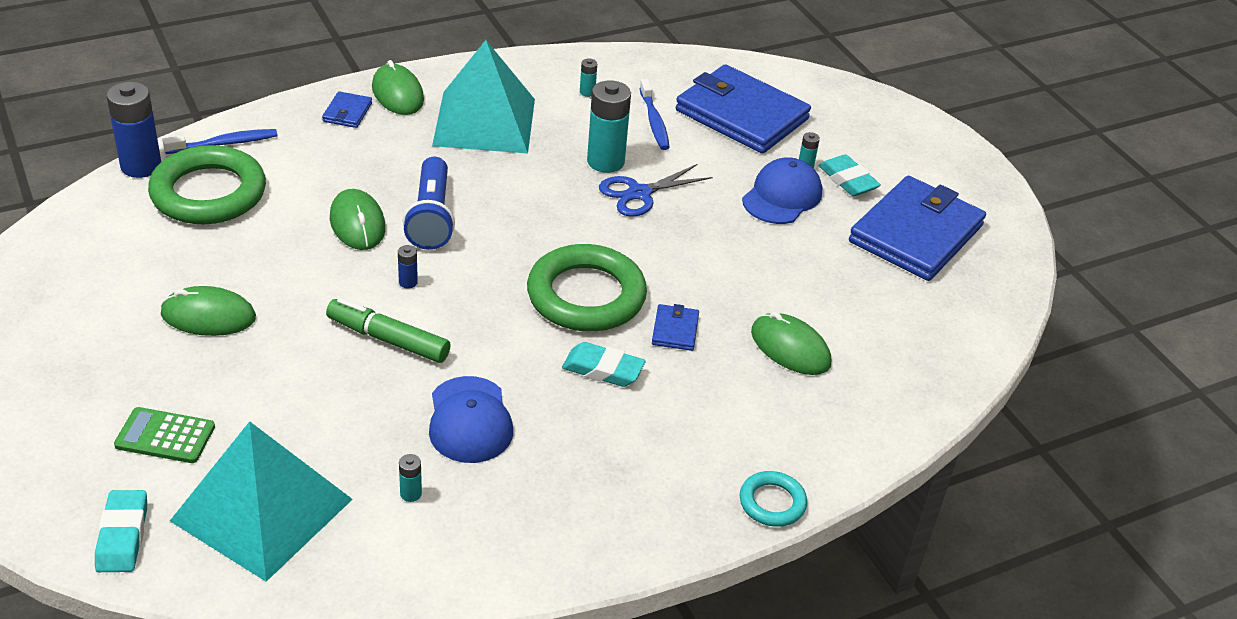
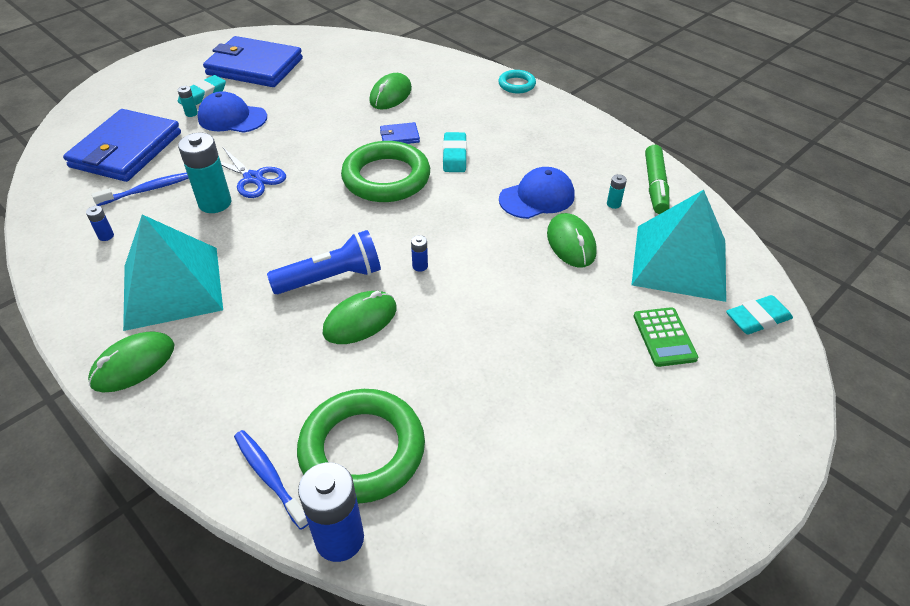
camera: 105 degrees left, 5 degrees up
(208, 316) = (529, 369): green mouse -> green mouse (571, 243)
(347, 112) = (179, 392): blue wallet -> none
(388, 339) = (488, 256): green marker -> green marker (655, 186)
(587, 92) = (106, 236): turquoise battery -> blue battery

